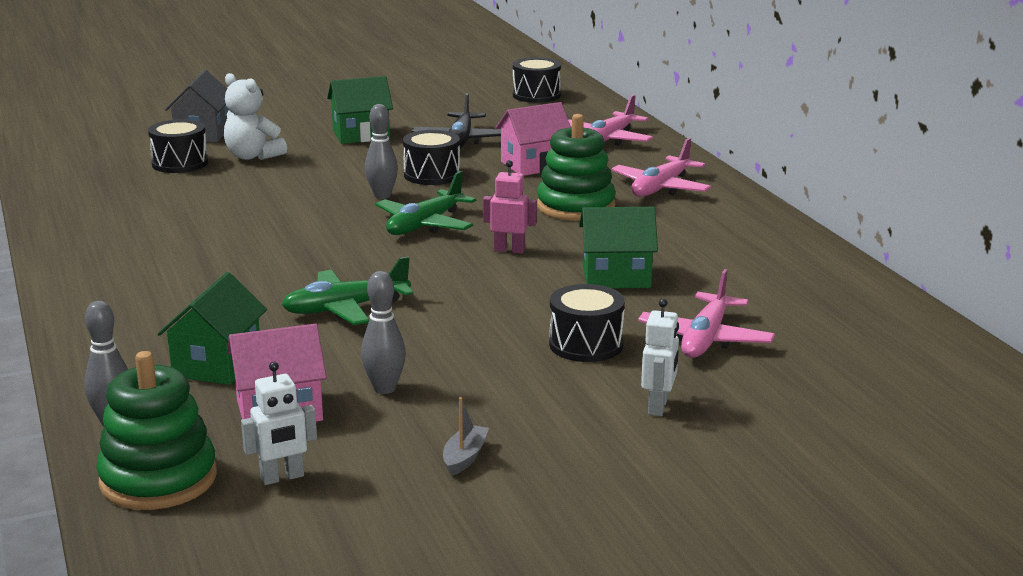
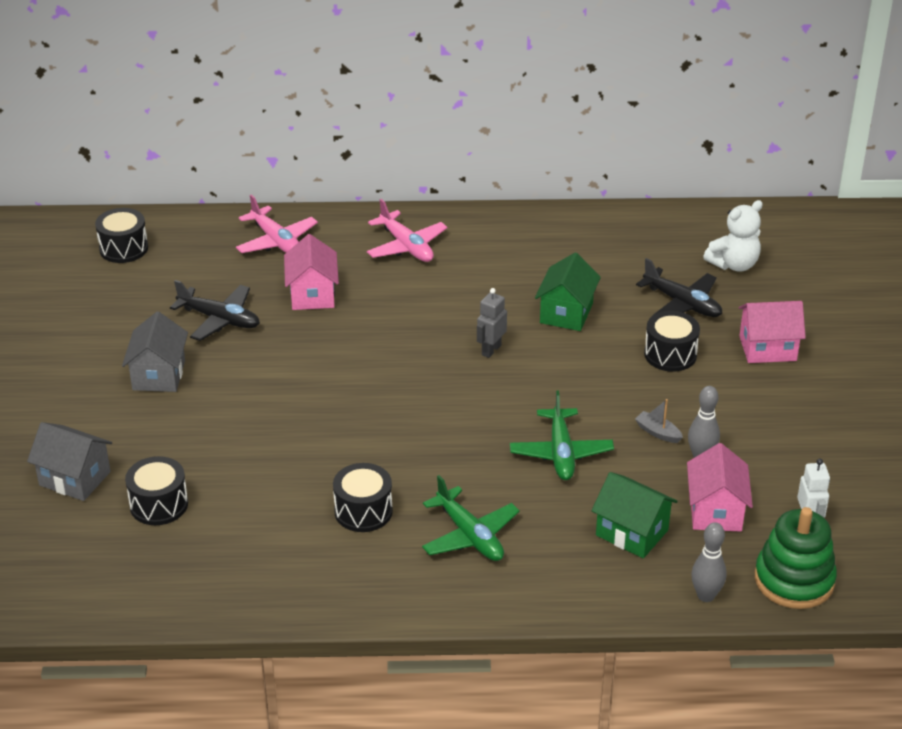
camera: 70 degrees left, 15 degrees up
(253, 156) = (172, 453): white teddy bear -> white teddy bear (734, 264)
(361, 135) = (159, 375): green house -> grey house
(382, 196) = (332, 392): grey bowling pin -> none
(425, 225) = (414, 381): green plane -> green plane (469, 535)
(432, 175) = (299, 354): black drum -> black drum (363, 511)
(464, 457) = (806, 441): grey boat -> grey boat (658, 432)
(509, 250) = (491, 350): pink robot -> grey robot
(576, 207) = (421, 297): green stacking toy -> none
(658, 407) = (767, 348): white robot -> pink house
(705, 339) = (682, 303): pink plane -> black plane

